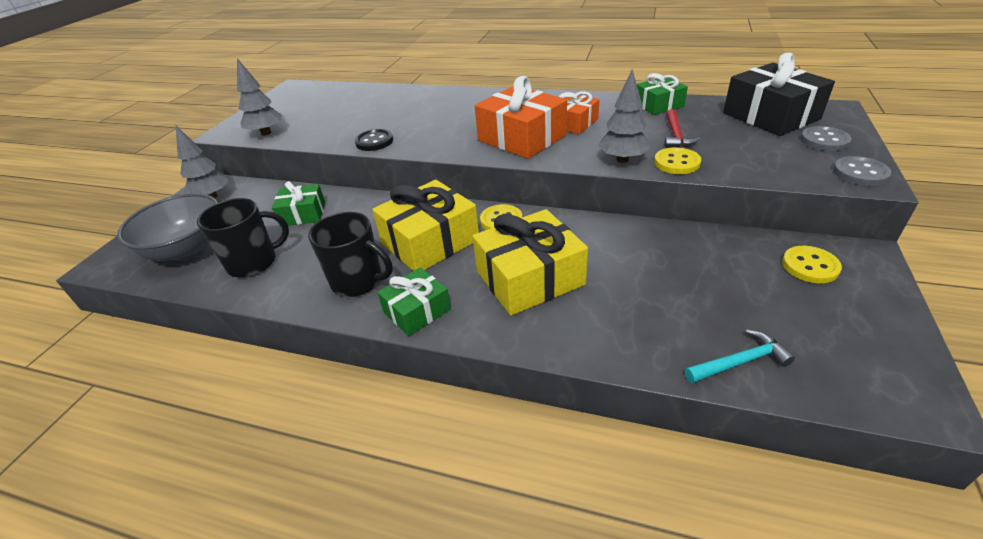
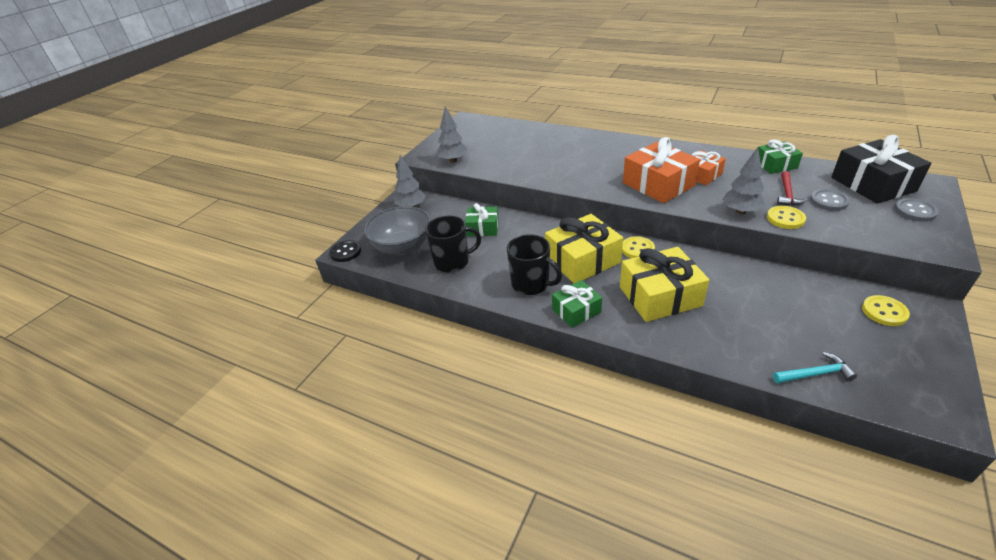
camera: 10 degrees right, 0 degrees up
(374, 142) = (539, 176): black button -> black button (345, 252)
(860, 173) = (938, 243): grey button -> grey button (828, 201)

